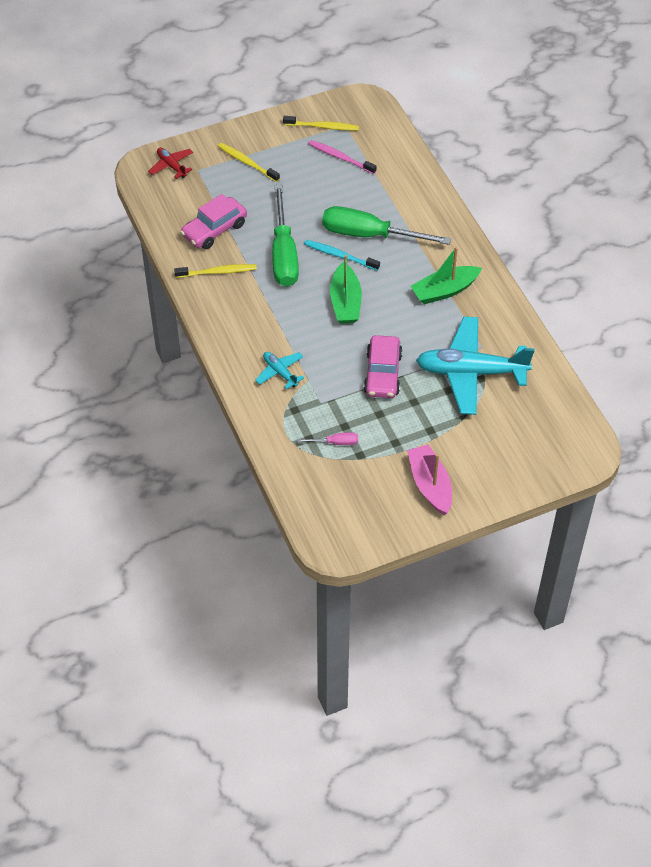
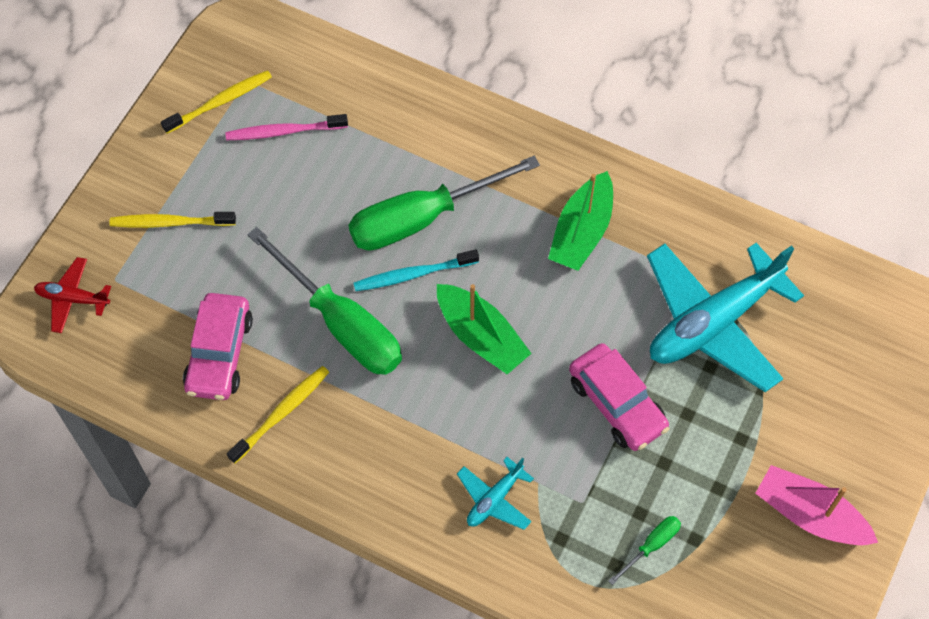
camera: 40 degrees left, 10 degrees up
(280, 372) = (494, 499): turquoise plane -> turquoise plane turned 60 degrees counterclockwise
(335, 443) = (651, 546): pink screwdriver -> green screwdriver

